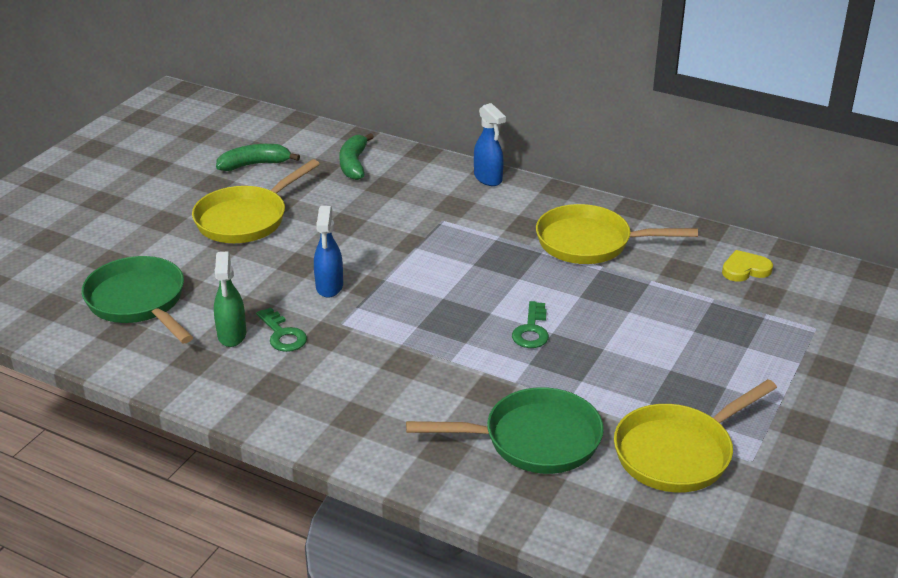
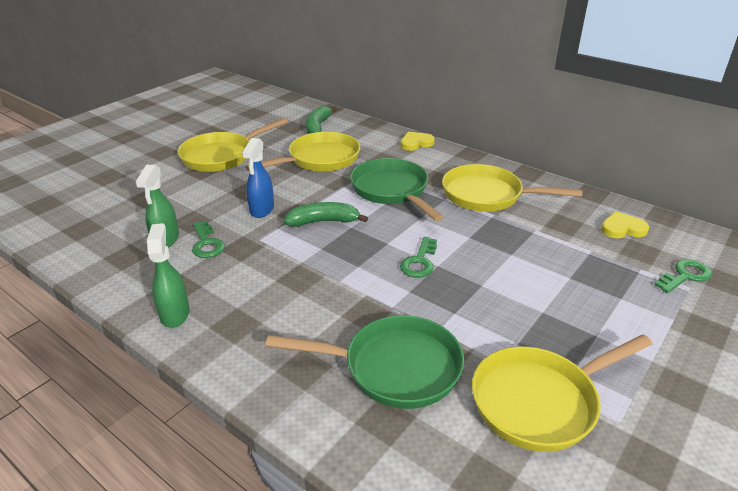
camera: 10 degrees right, 0 degrees up
(139, 302) = (109, 207): green pan -> green pan (392, 191)
(255, 164) = (246, 121): green banana -> green banana (323, 221)
(286, 414) = (175, 314): none -> green spray bottle
(374, 213) = (319, 159): none -> yellow pan
(488, 178) = (416, 143): blue spray bottle -> yellow heart
(811, 316) = (685, 276): none -> green key

